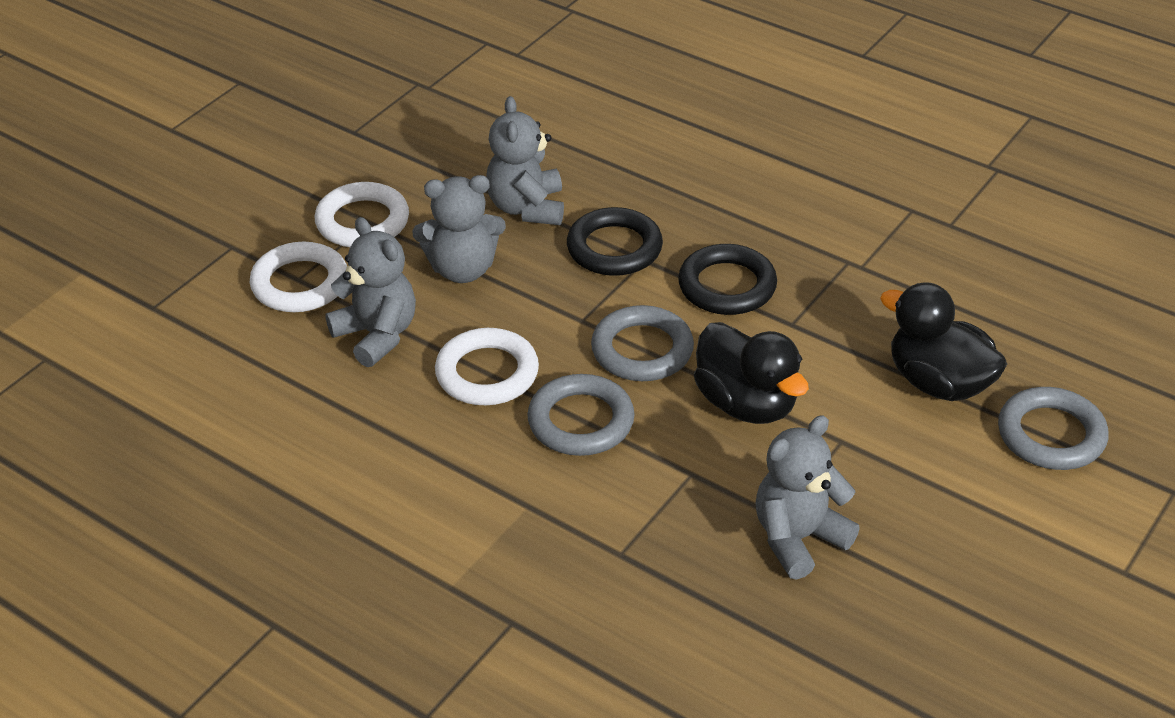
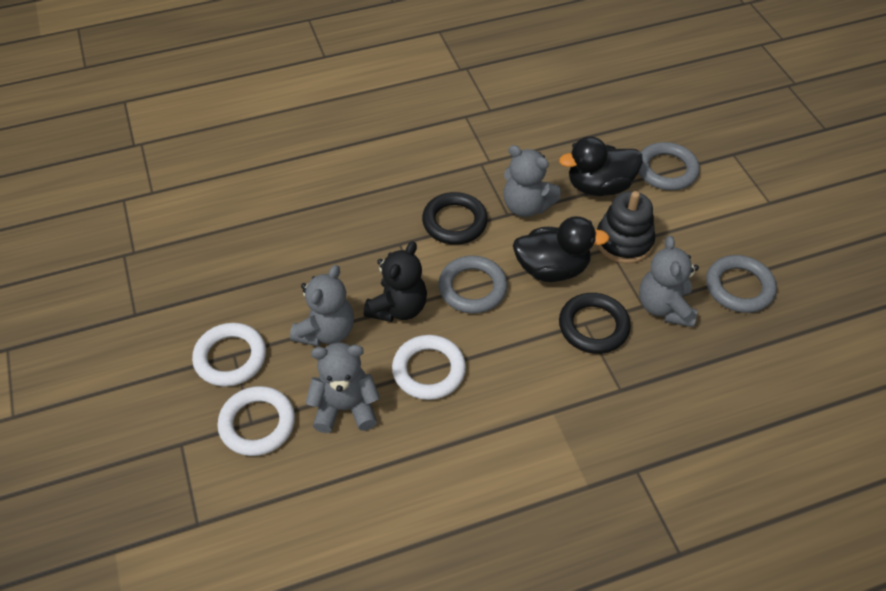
camera: 55 degrees left, 10 degrees up
(527, 208) = (302, 269): grey teddy bear -> grey teddy bear (526, 206)
(550, 305) = (398, 308): none -> black teddy bear
(581, 421) = (506, 348): grey ring -> grey ring (739, 287)
(614, 248) = (377, 251): black ring -> black ring (593, 326)
(868, 449) = (624, 241): none -> black stacking toy

